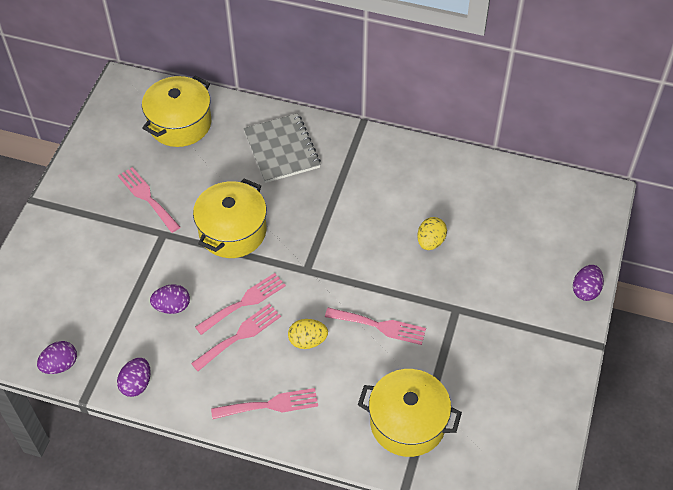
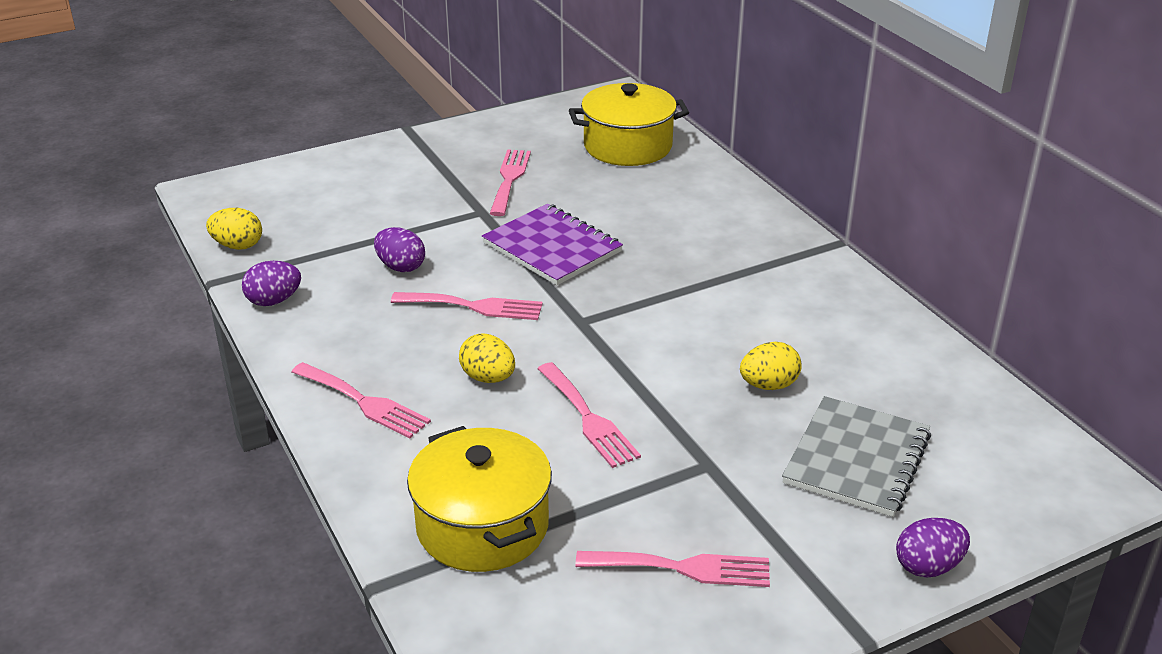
camera: 45 degrees right, 20 degrees down
(60, 365) = (238, 246): purple egg -> yellow egg
(232, 231) = (552, 247): yellow pot -> purple notebook
(240, 335) = (427, 328): pink fork -> pink fork (682, 568)
(281, 149) = (705, 216): grey notebook -> grey notebook (856, 459)

